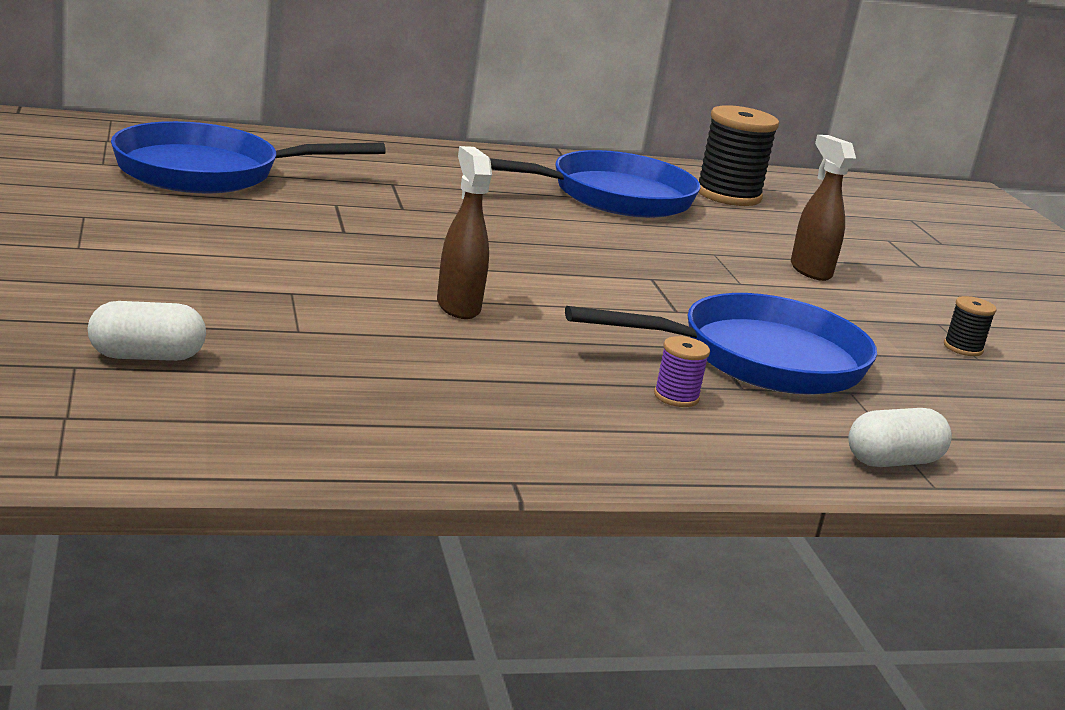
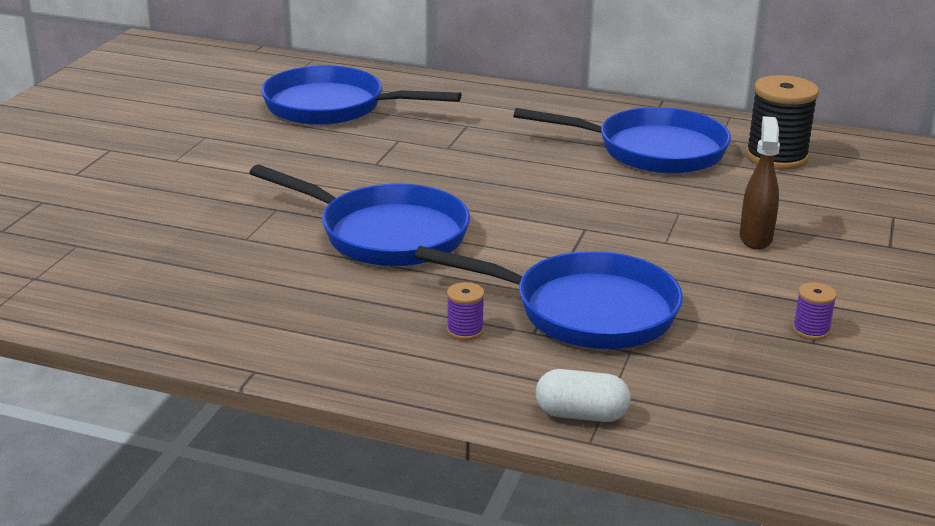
camera: 35 degrees right, 5 degrees up
(146, 357) = (125, 244): white capsule -> none
(458, 307) = (385, 234): brown spray bottle -> blue pan
(963, 348) = (811, 330): black spool -> purple spool

